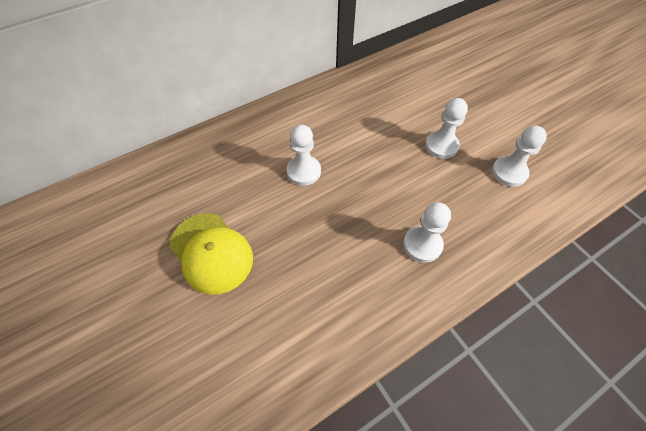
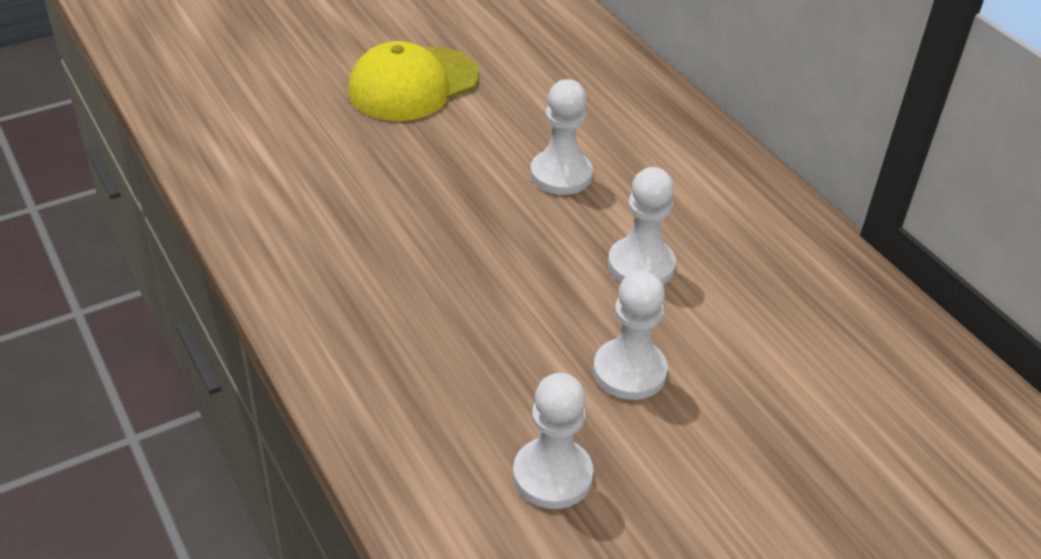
camera: 90 degrees right, 15 degrees down
(422, 244) = (390, 304): white pawn -> white pawn (641, 265)

